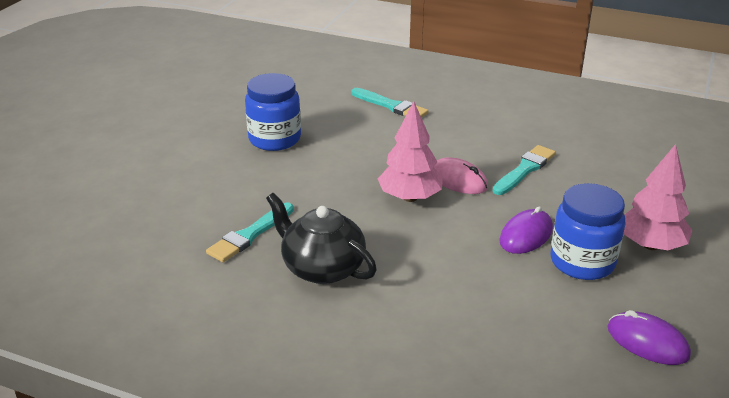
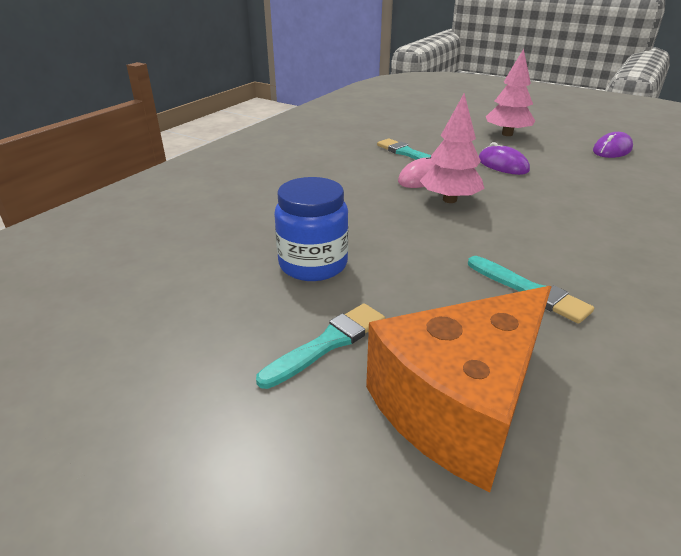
camera: 80 degrees left, 0 degrees up
(128, 200) = (459, 405): none -> orange cheese
(322, 268) = (576, 251): black teapot -> none
(391, 106) = (269, 192): turquoise brush -> turquoise brush (328, 343)
(582, 262) = (532, 153): blue jar -> none

